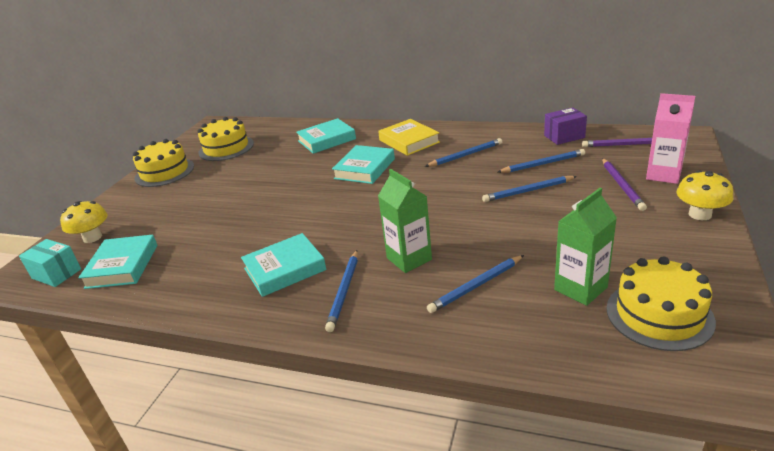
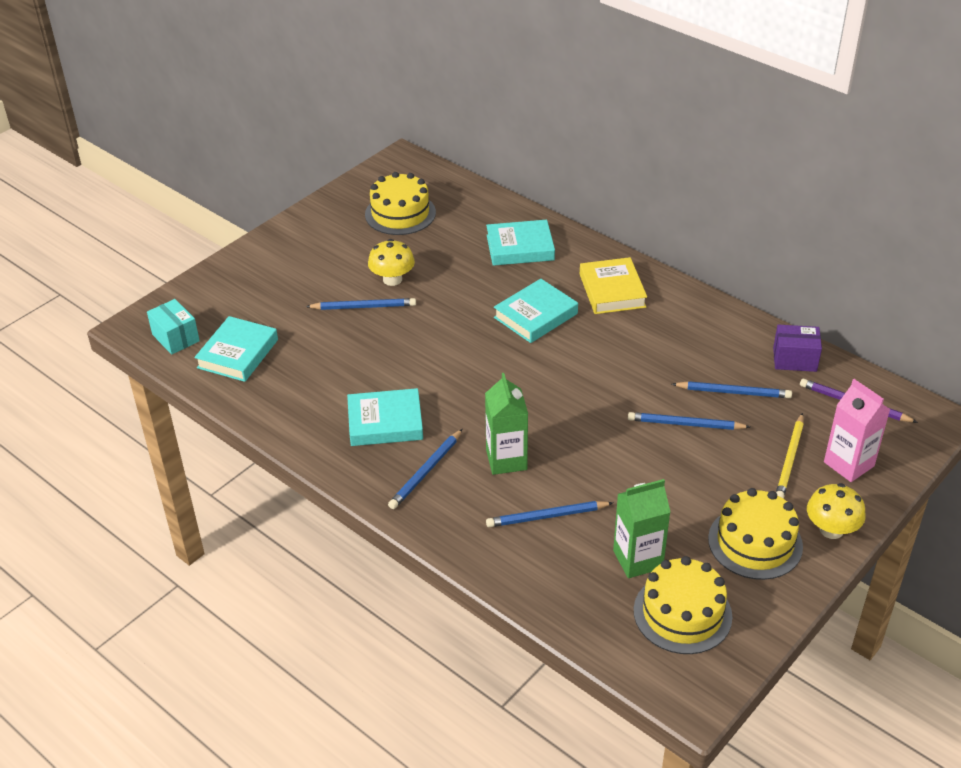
camera: 20 degrees right, 10 degrees up
(92, 237) = (219, 302): yellow mushroom -> yellow mushroom (392, 279)
(164, 172) = (318, 228): yellow cake -> yellow cake (755, 542)
(465, 155) = (659, 342): blue pencil -> blue pencil (363, 307)
(621, 185) = (789, 459): purple pencil -> yellow pencil

